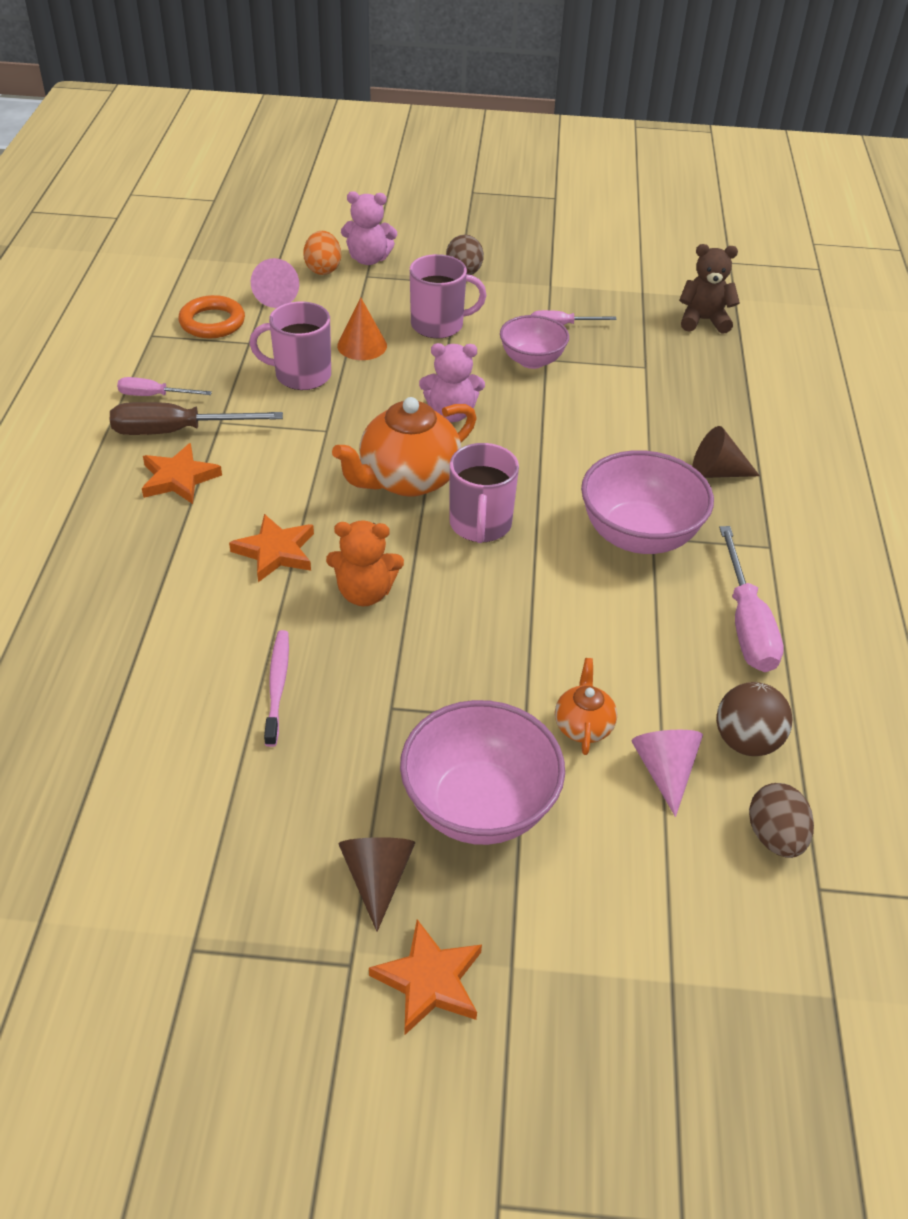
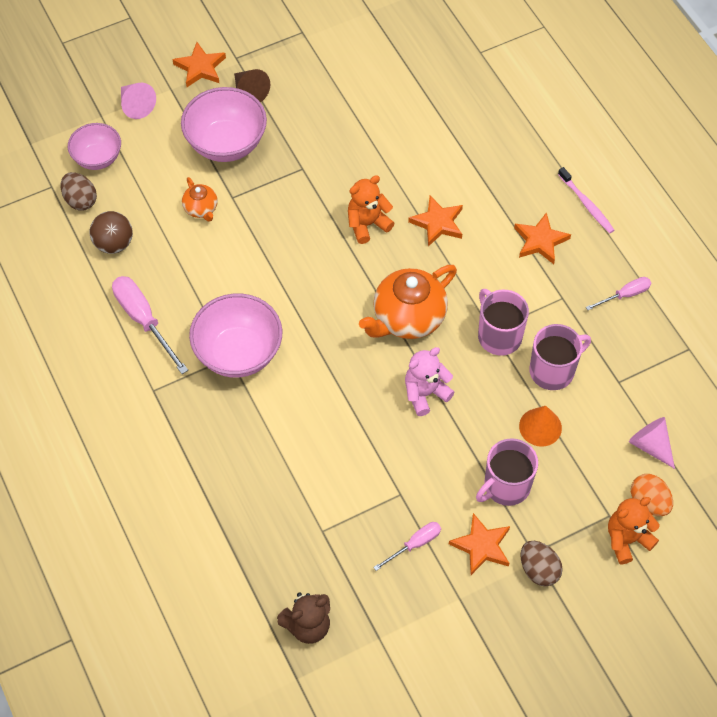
camera: 150 degrees right, 15 degrees up
(177, 431) = (579, 275): brown screwdriver -> none
(212, 322) = (663, 387): orange ring -> none
(277, 685) = (366, 150): pink toothbrush -> pink toothbrush (587, 204)
(368, 259) = (627, 539): pink teddy bear -> orange teddy bear
(407, 479) = (408, 318): orange teapot -> orange teapot turned 150 degrees counterclockwise
(480, 525) = (338, 307): pink mug -> pink mug (499, 335)
(500, 302) = (482, 546): none -> orange star
(532, 360) = (409, 486): pink bowl -> pink bowl (98, 158)
(665, 771) = (148, 206): pink cone -> pink cone (136, 105)
(716, 472) = (215, 440): brown cone -> none

